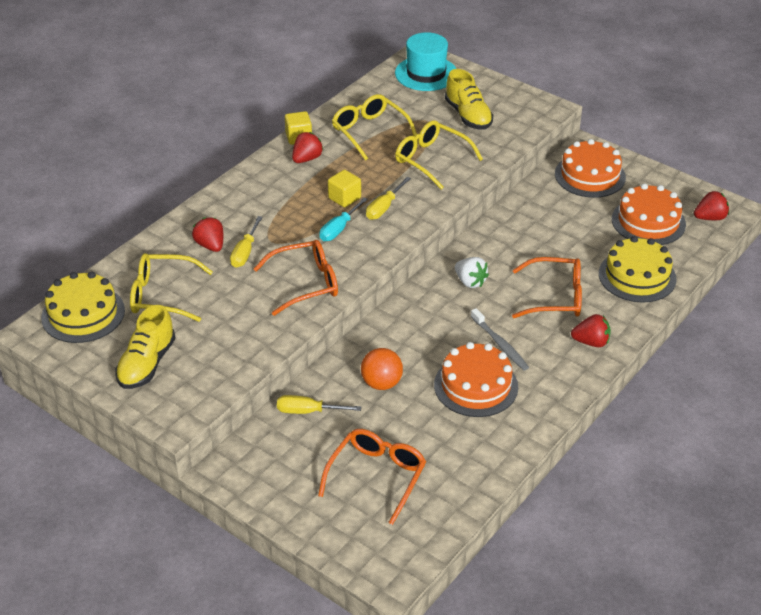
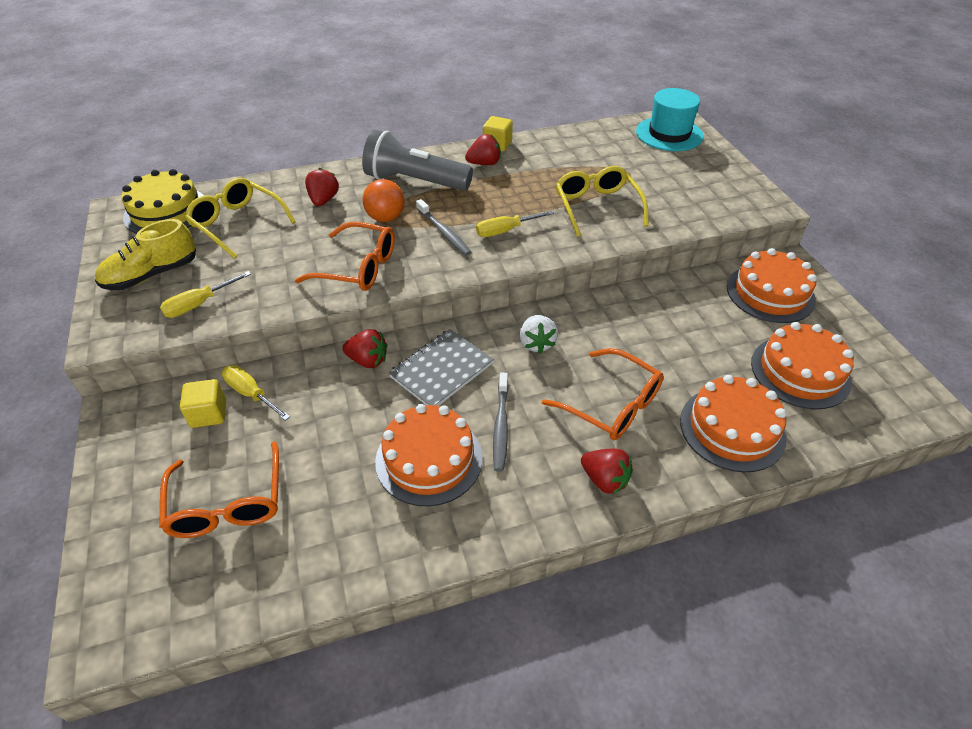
camera: 35 degrees right, 5 degrees up
(245, 252) = (343, 217): yellow screwdriver -> yellow screwdriver (199, 304)
(267, 198) = (415, 181): none -> grey flashlight
(339, 229) = (444, 232): turquoise screwdriver -> grey toothbrush
(344, 198) = (479, 208): yellow cube -> yellow cube (209, 414)
(369, 132) = (564, 162): yellow glasses -> none
(377, 476) = (227, 503): orange glasses -> orange glasses turned 105 degrees clockwise
(381, 383) = (344, 403): orange ball -> orange ball (385, 218)
(425, 330) = (441, 370): none -> grey notebook
(468, 116) = (674, 182): yellow shoe -> none
(637, 276) = (732, 428): yellow cake -> orange cake
(710, 218) = (888, 403): red strawberry -> red strawberry (368, 360)

